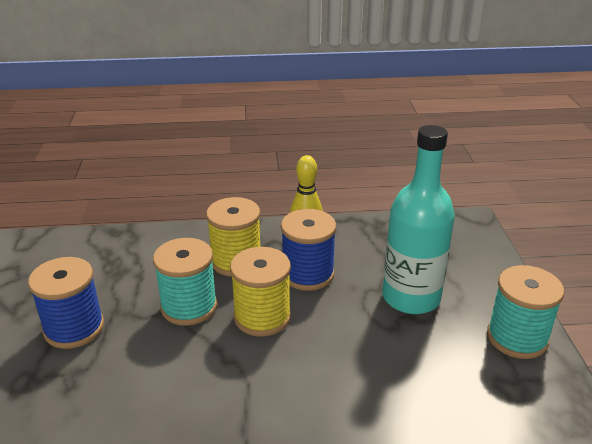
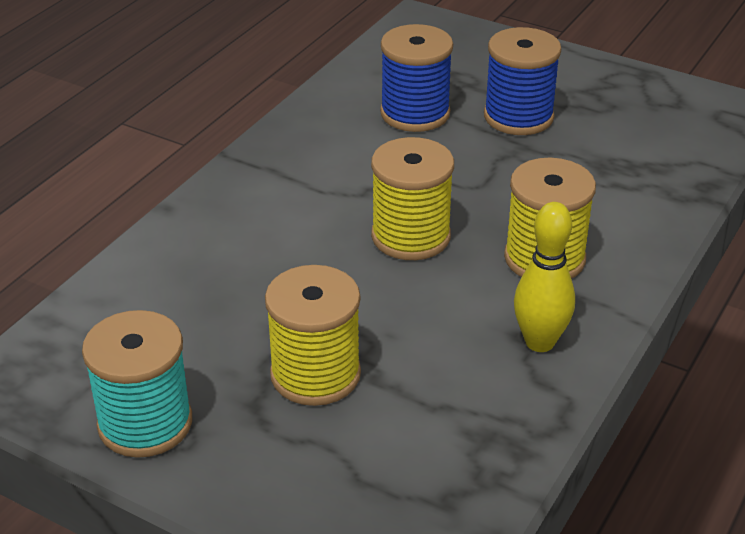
camera: 125 degrees right, 5 degrees up
(189, 307) = (483, 193): turquoise spool -> none
(307, 274) = (456, 307): blue spool -> blue spool (415, 113)
(411, 297) = (315, 374): turquoise bottle -> yellow spool

